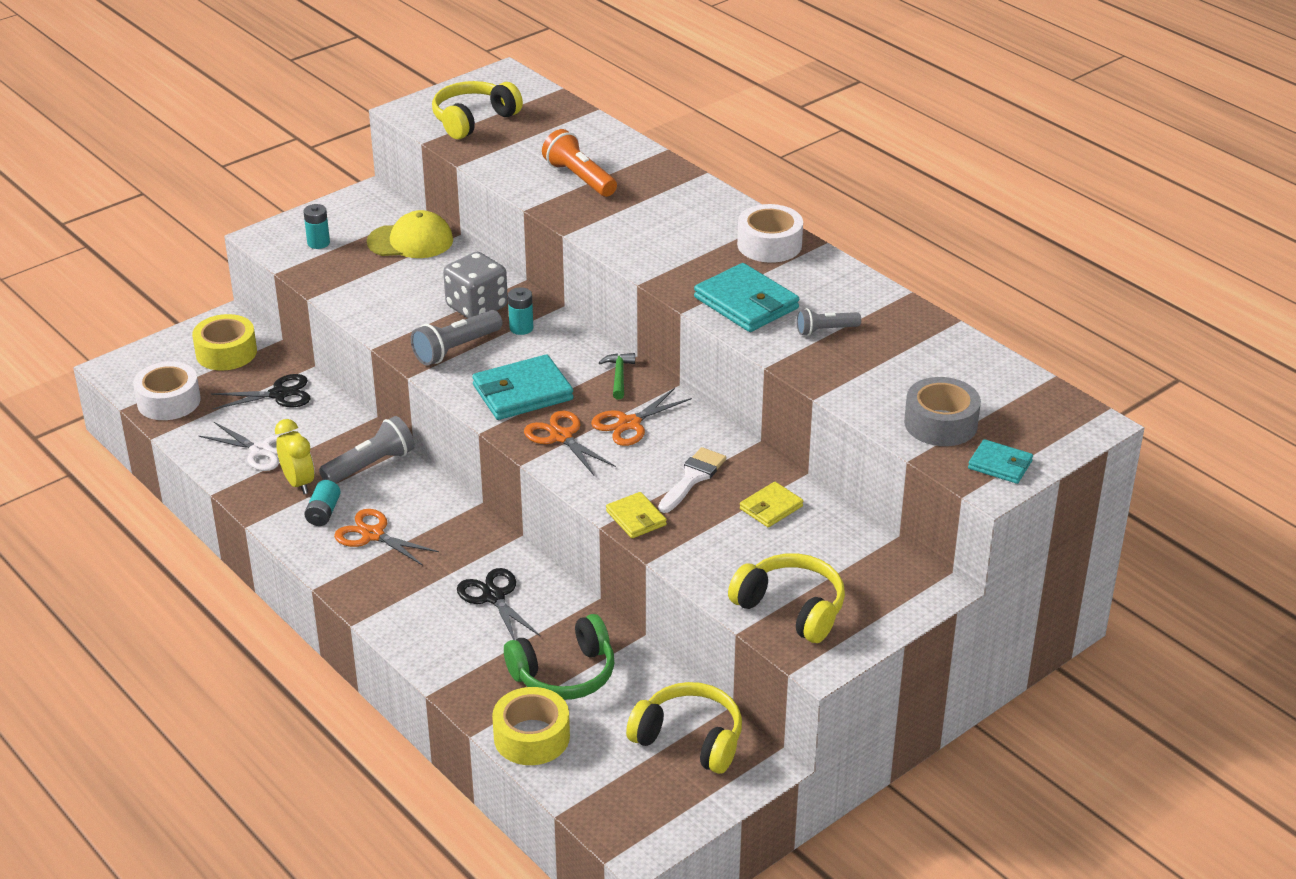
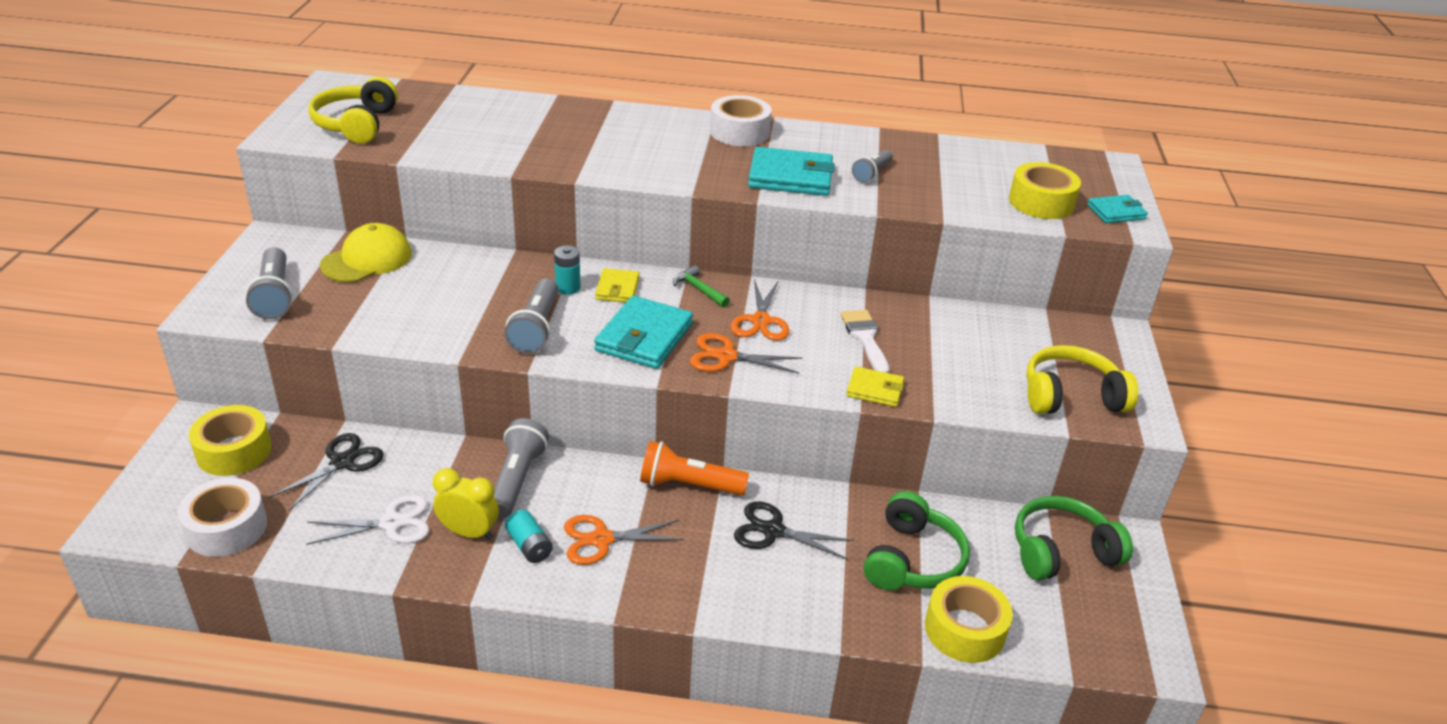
camera: 45 degrees left, 0 degrees up
(318, 243) = (274, 296): turquoise battery -> grey flashlight
(477, 307) = (505, 287): grey dice -> none
(579, 178) = (520, 137): orange flashlight -> orange flashlight (688, 485)
(689, 739) = (1061, 551): yellow headphones -> green headphones
(771, 507) = (946, 331): yellow wallet -> yellow wallet (617, 288)
(940, 423) = (1041, 202): grey tape -> yellow tape

